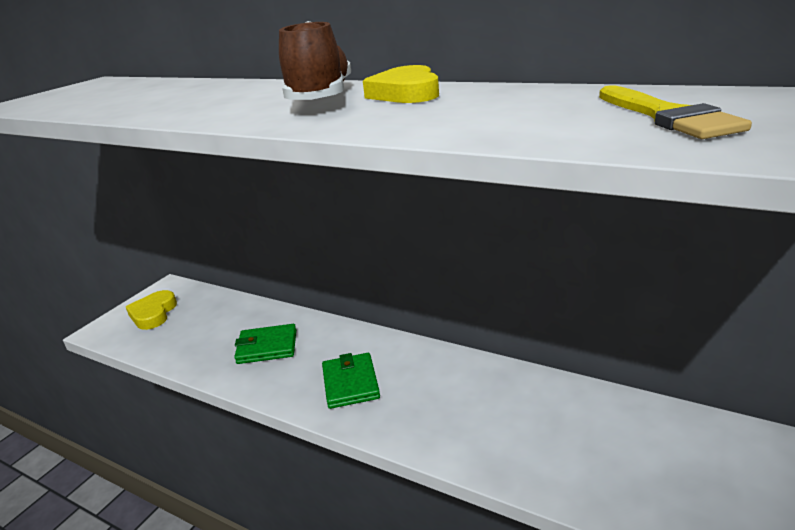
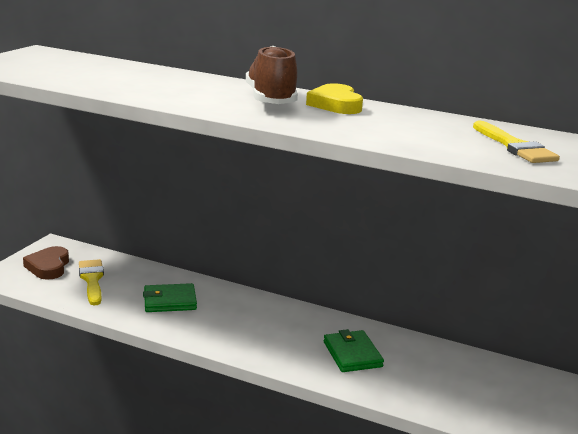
camera: 10 degrees left, 5 degrees down
(153, 313) = (48, 267): yellow heart -> brown heart
(192, 326) = (92, 280): none -> yellow brush
(350, 383) = (251, 332): green wallet -> green wallet (352, 354)

